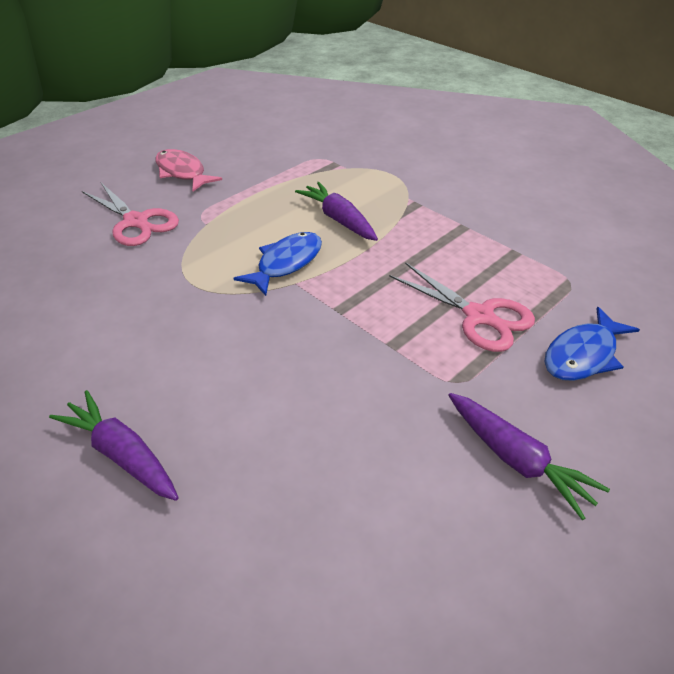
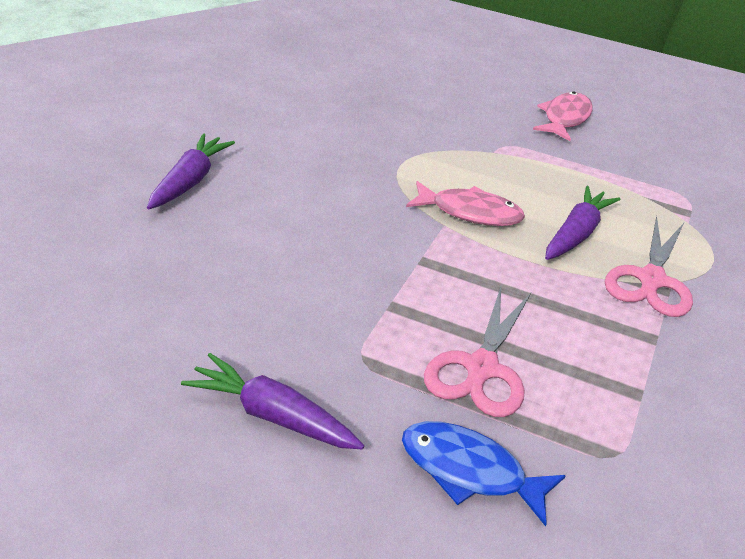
camera: 65 degrees right, 5 degrees down
(136, 222) = (463, 114): pink scissors -> pink scissors (651, 280)
(286, 263) = (470, 212): blue fish -> pink fish
(516, 459) = (272, 416): purple carrot -> purple carrot turned 90 degrees clockwise

